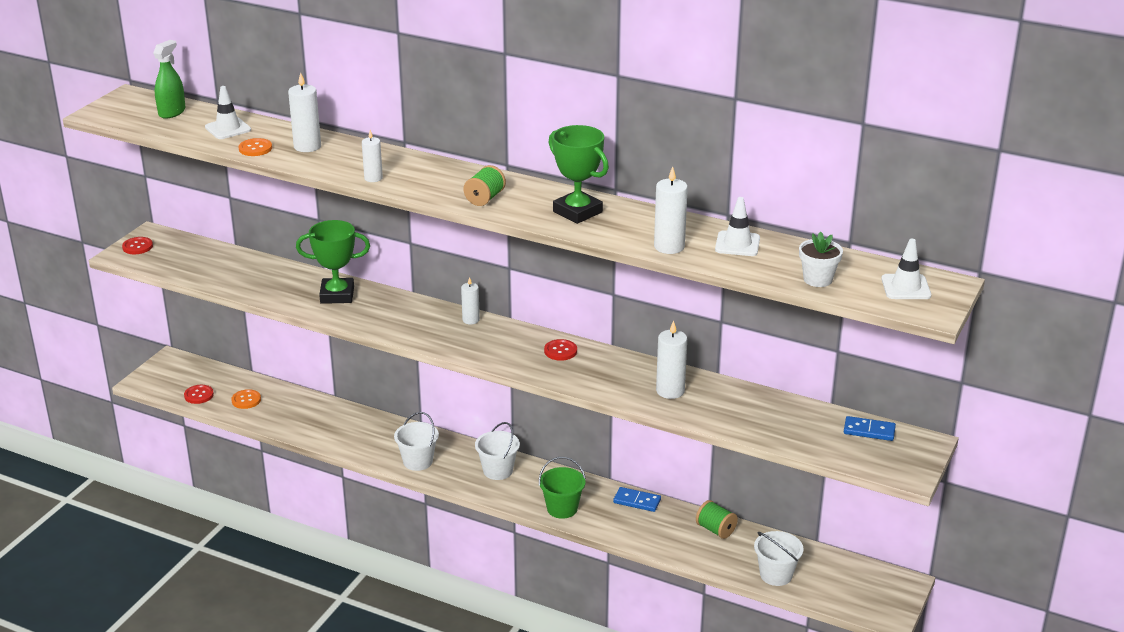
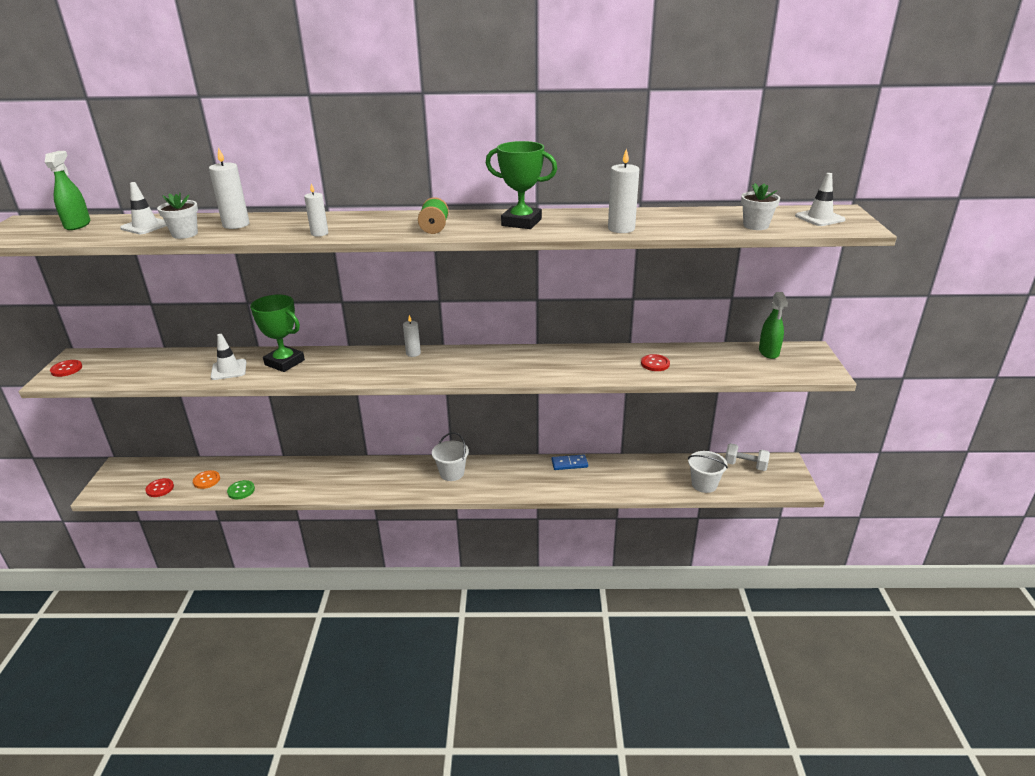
camera: 25 degrees left, 0 degrees up
(255, 148) = (185, 234): orange button -> white flower pot
(273, 422) = (241, 490): none -> green button
(337, 295) = (284, 362): green trophy -> green trophy turned 60 degrees clockwise
(418, 461) = (384, 485): white bucket -> none
(560, 351) = (503, 357): red button -> red button (655, 364)
(562, 508) = (520, 486): green bucket -> none
(670, 391) = (610, 363): white candle -> none
(716, 530) = (638, 466): green spool -> none
(737, 244) = (668, 218): white traffic cone -> white traffic cone (229, 370)
(848, 570) = (745, 465): none -> white dumbbell
(869, 431) = (768, 352): blue domino -> green spray bottle

